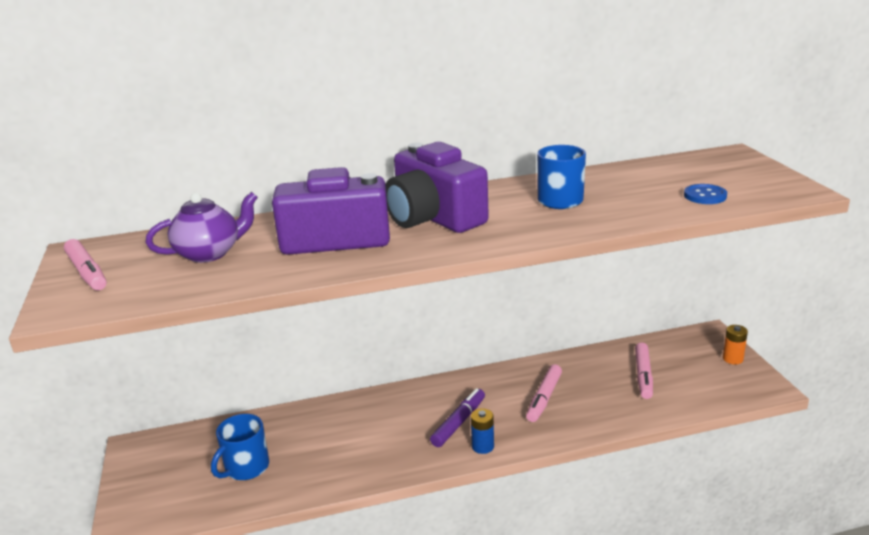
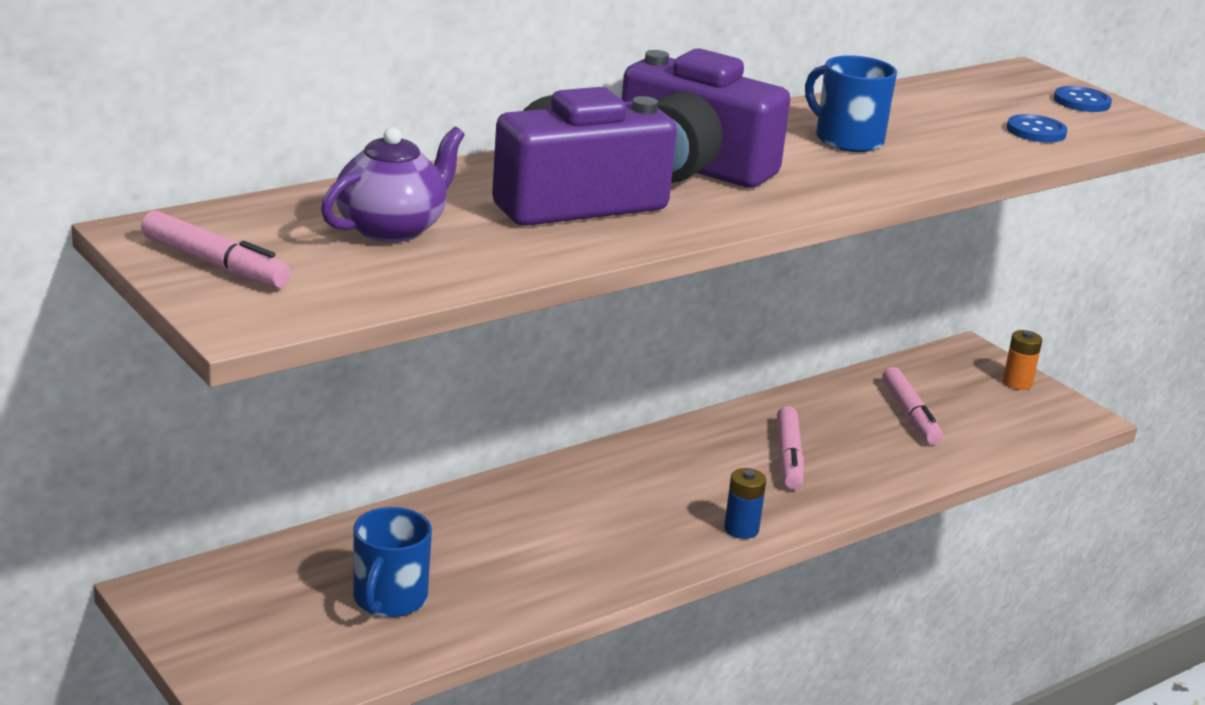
camera: 25 degrees left, 0 degrees up
(458, 423) = (684, 502): purple marker -> none
(759, 175) = (1081, 102): none -> blue button

